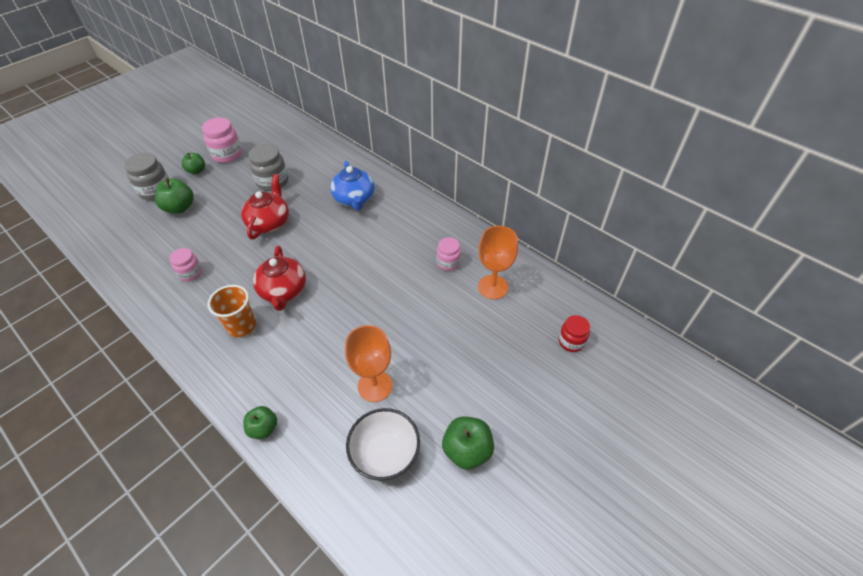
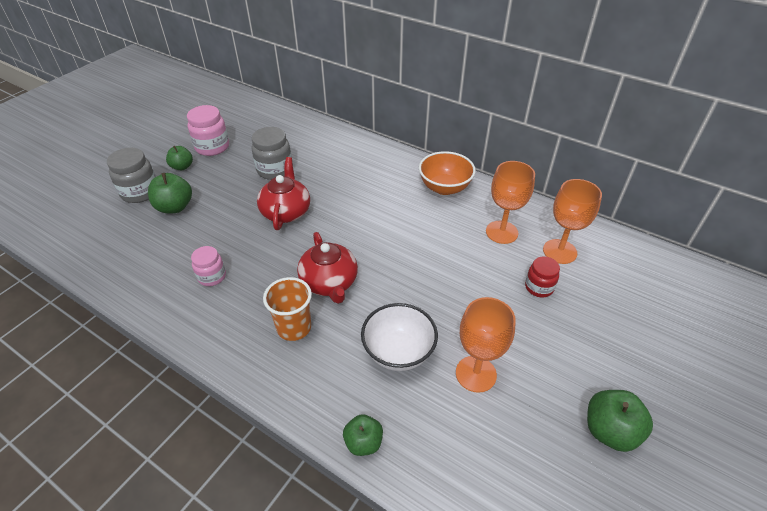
camera: 10 degrees left, 5 degrees down
(354, 199) = (373, 178): blue teapot -> none
(385, 454) = (520, 450): white bowl -> white bowl (398, 352)
(414, 214) = (444, 188): none -> orange bowl
(448, 263) = (501, 232): pink jar -> orange goblet
(571, 341) = (666, 297): red jar -> red jar (539, 287)

